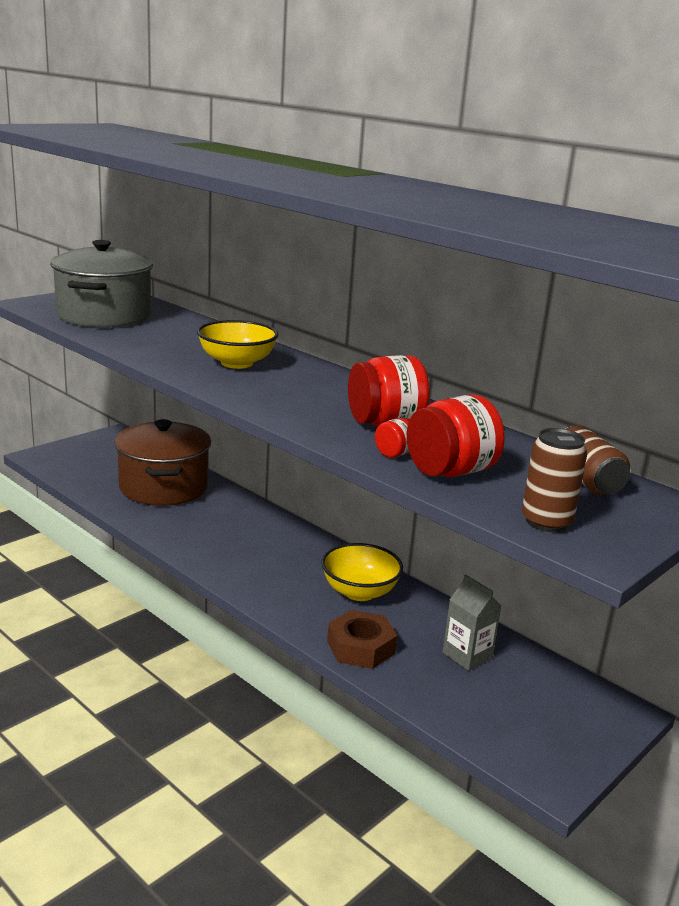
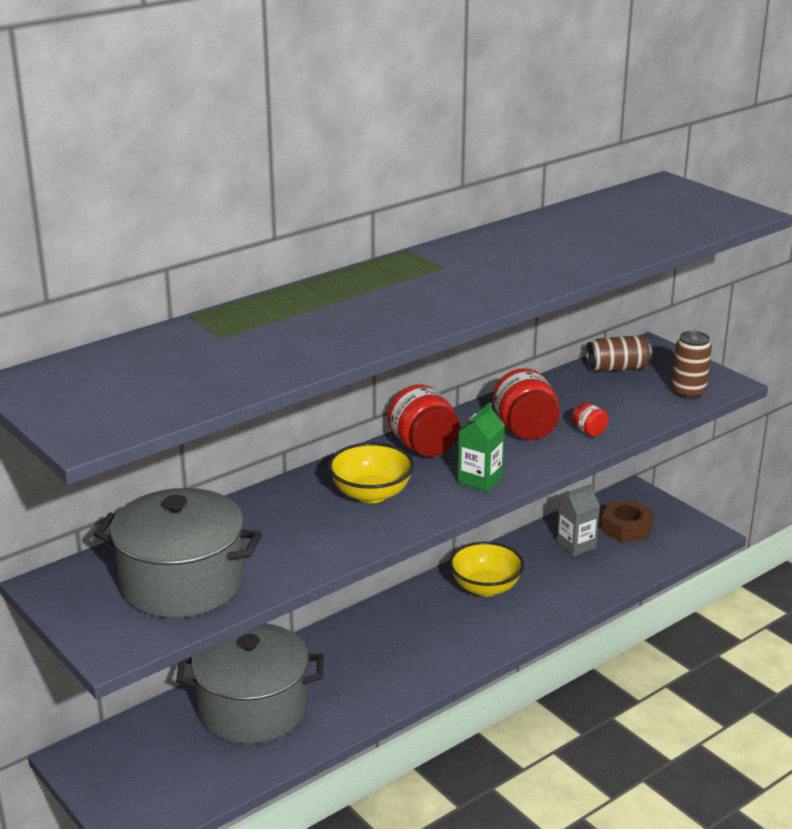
camera: 80 degrees left, 5 degrees up
(163, 487) = (253, 709): brown pot -> grey pot
(270, 400) = (480, 480): none -> green carton
(361, 647) = (570, 595): brown nut -> brown nut (626, 528)
(450, 471) = (617, 414): red jar -> red jar (423, 447)

